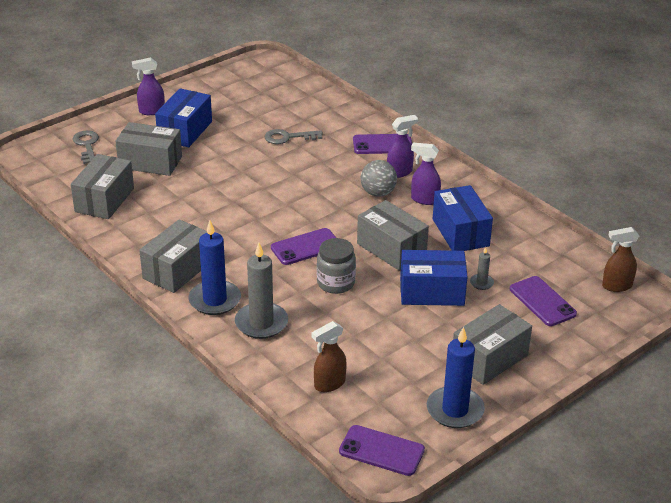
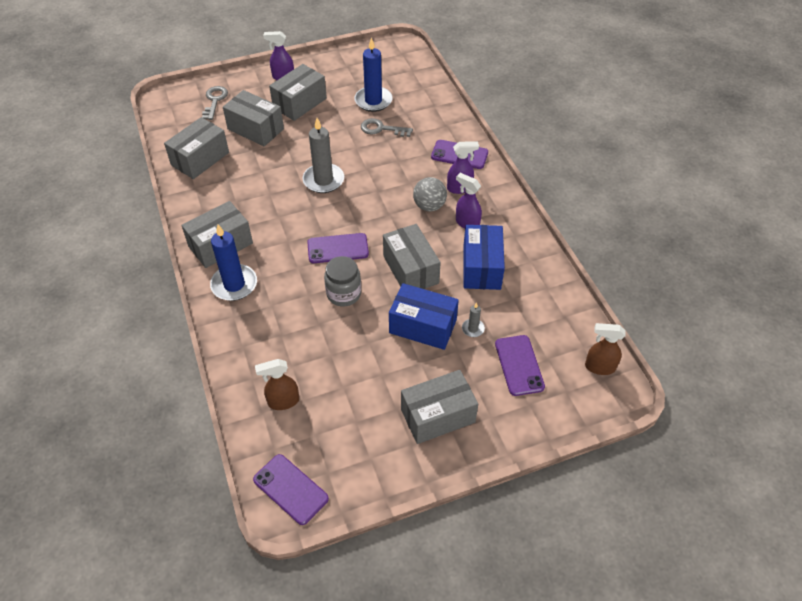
camera: 20 degrees right, 15 degrees up
(185, 131) = (300, 103): blue box -> grey box
(261, 323) = (260, 319): grey candle -> grey candle (323, 180)
(455, 410) = (377, 464): blue candle -> blue candle (373, 101)

